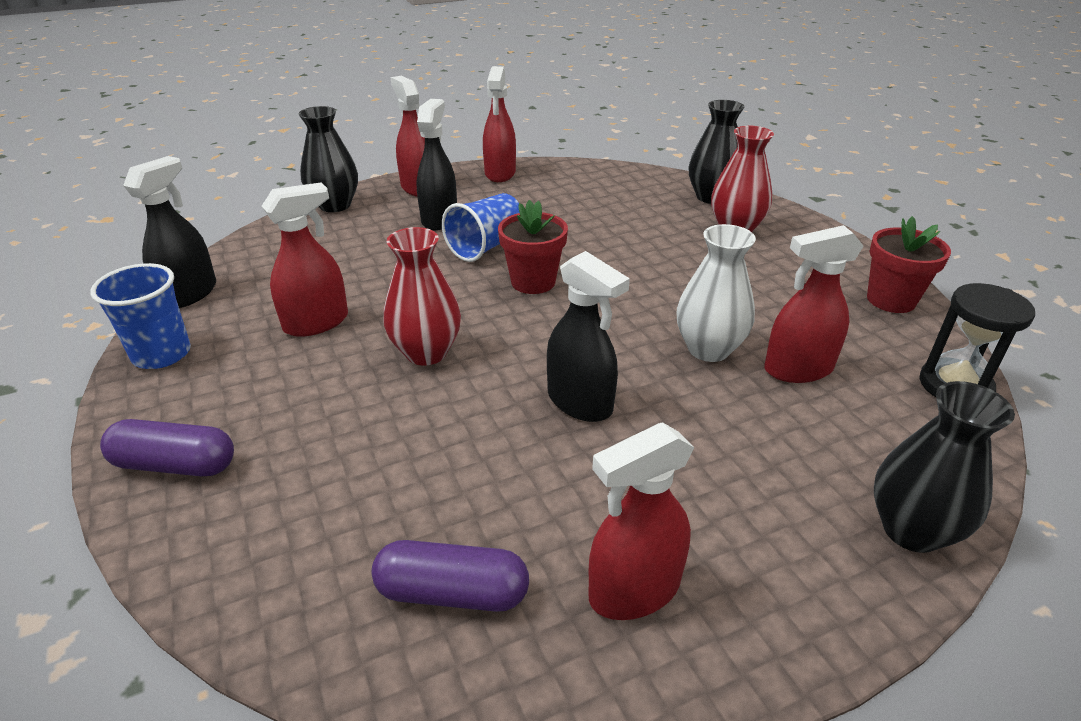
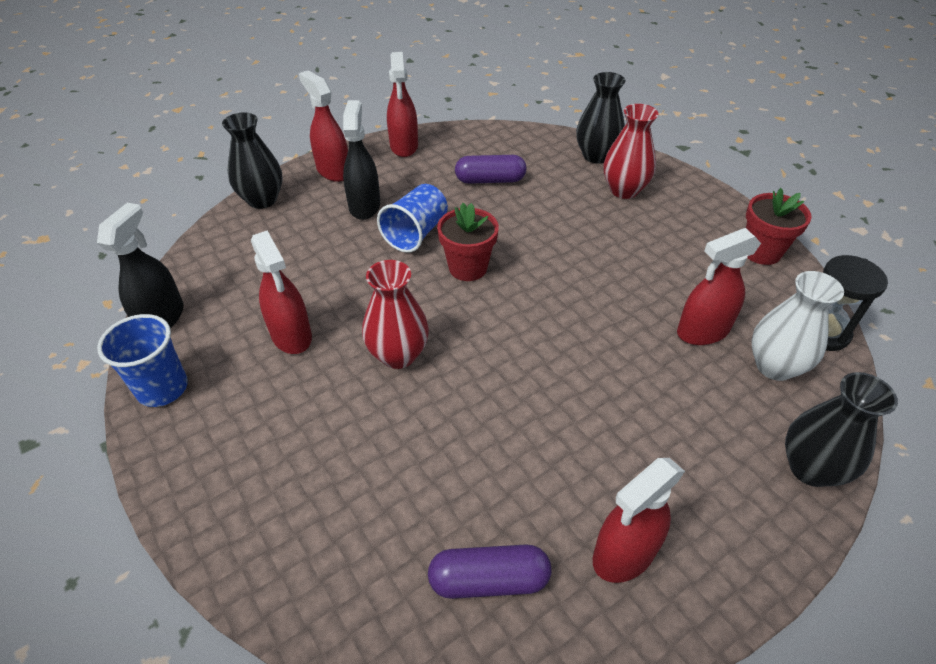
camera: 10 degrees left, 10 degrees up
(175, 464) = (221, 500): purple capsule -> purple capsule (490, 180)
(316, 323) = (291, 336): red spray bottle -> red spray bottle turned 105 degrees clockwise
(580, 402) = (540, 388): black spray bottle -> none
(708, 349) = (629, 320): white vase -> white vase (774, 366)

